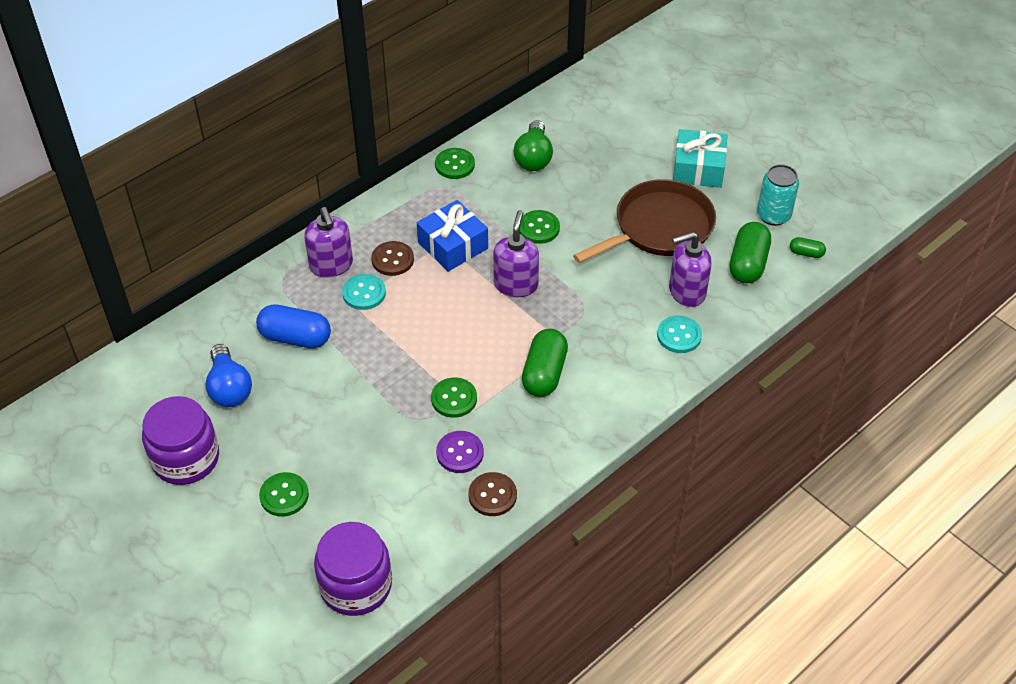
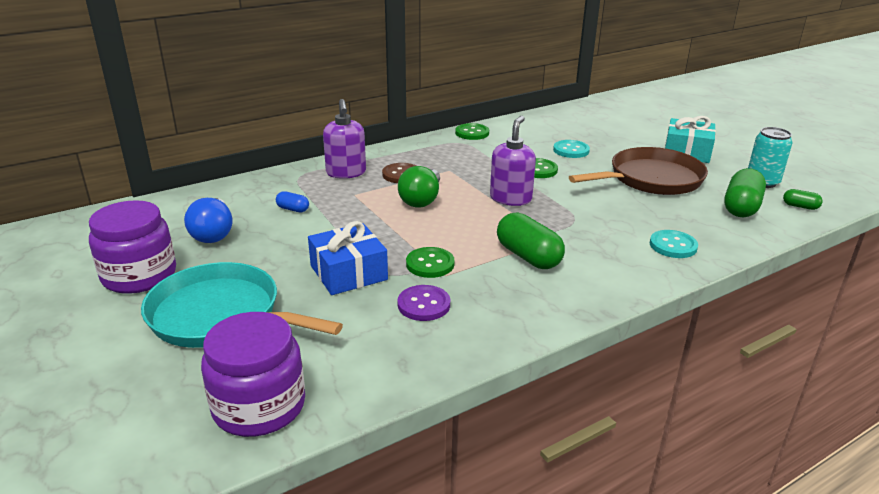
camera: 10 degrees right, 20 degrees down
(284, 495) = (220, 315): green button -> turquoise pan
(295, 337) = (293, 209): blue capsule -> blue capsule, size x0.50
(364, 293) = (368, 190): turquoise button -> turquoise button (571, 150)
(453, 245) = (458, 172): blue gift -> blue gift (348, 272)
(492, 495) = (451, 344): brown button -> none
(533, 157) = (540, 135): green light bulb -> green light bulb (421, 200)
(544, 373) = (528, 257): green capsule -> green capsule turned 60 degrees counterclockwise
(686, 292) = (679, 218): purple soap dispenser -> none

